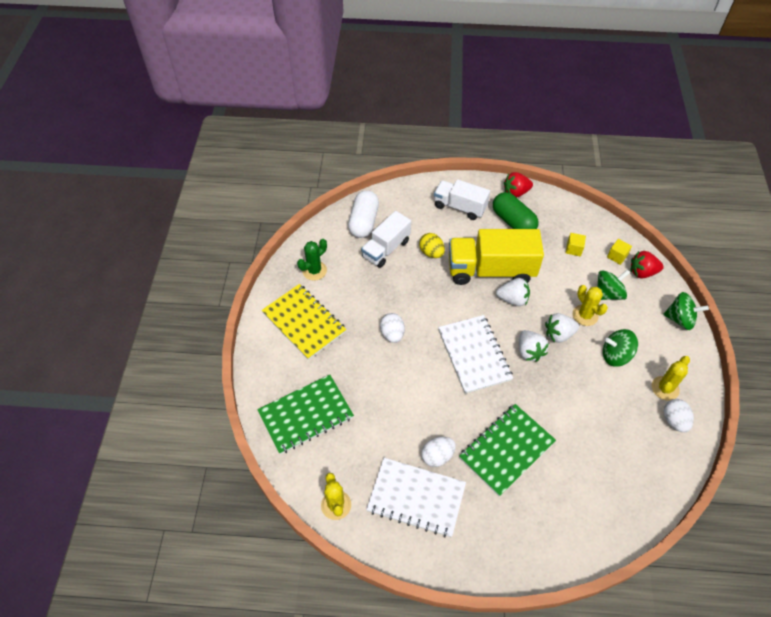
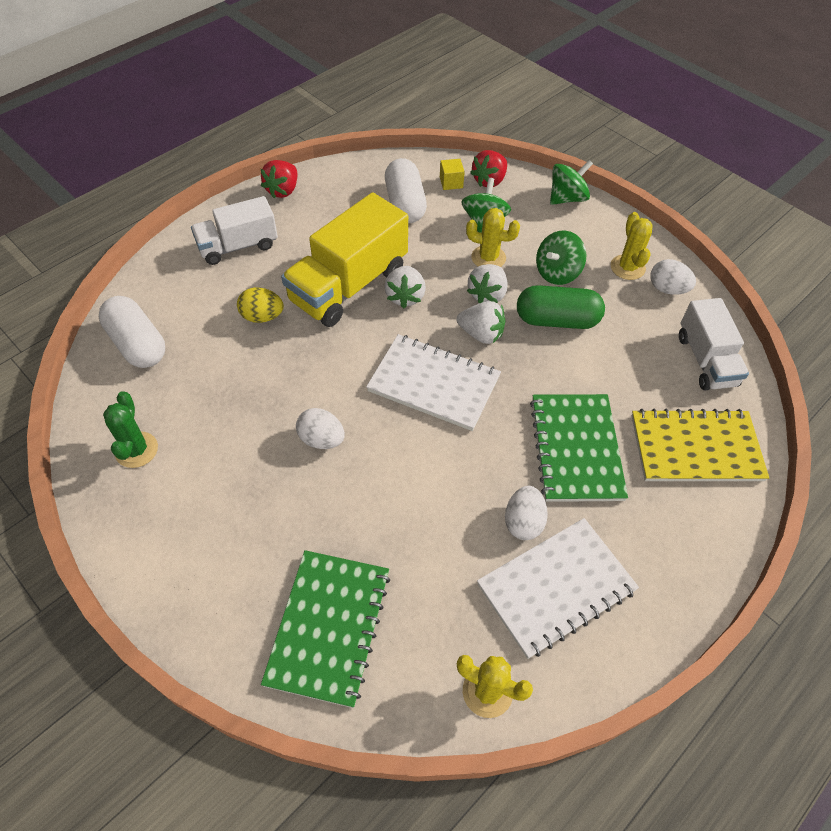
camera: 50 degrees left, 0 degrees up
(304, 322) = (195, 522): yellow notebook -> yellow notebook (695, 448)
(386, 249) = (202, 353): white truck -> white truck (705, 360)
(513, 221) = (314, 220): green capsule -> green capsule (556, 320)
(513, 299) = (405, 297): white strawberry -> white strawberry turned 135 degrees clockwise
(573, 249) = (405, 204): yellow cube -> white capsule

